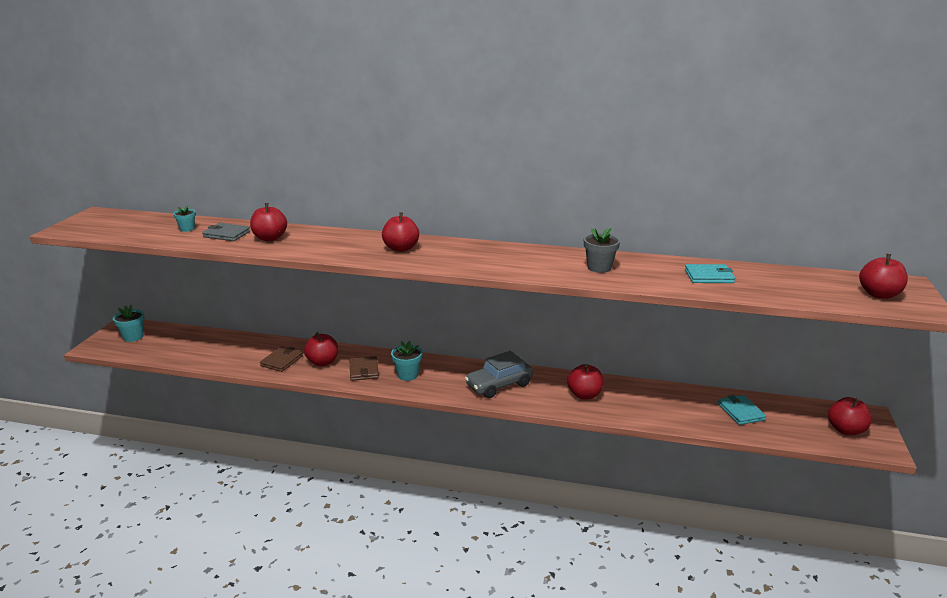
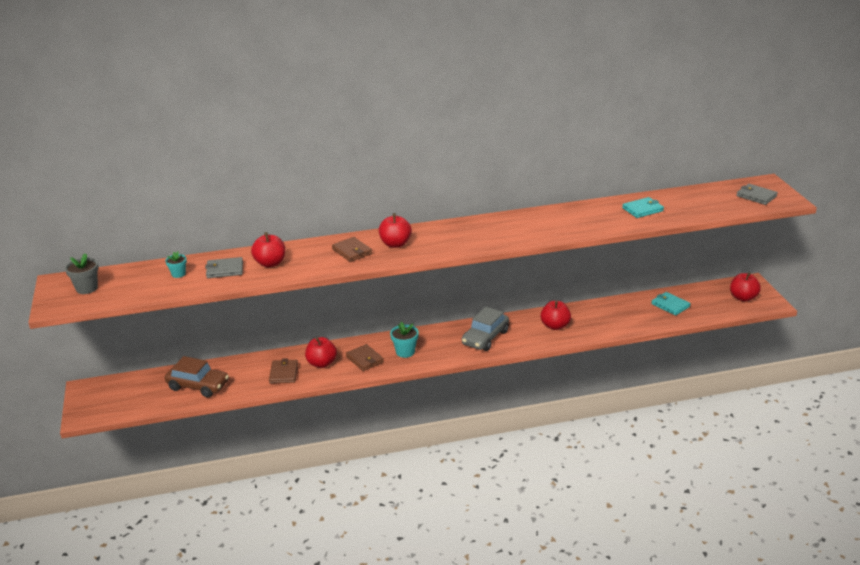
camera: 25 degrees left, 5 degrees up
(133, 337) = (111, 395): turquoise flower pot -> none
(203, 350) = (198, 386): none -> brown car
(353, 245) = (352, 251): none -> brown wallet
(599, 267) = (563, 222): grey flower pot -> grey flower pot (87, 288)
(879, 294) = (756, 196): red apple -> grey wallet

